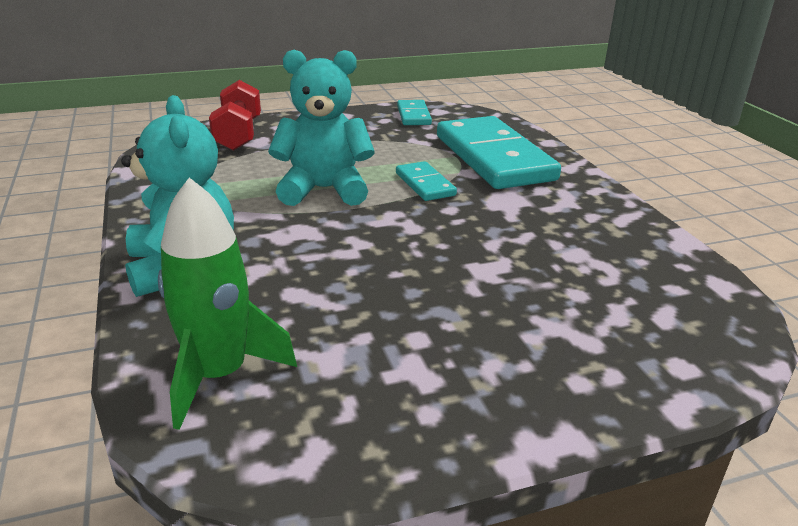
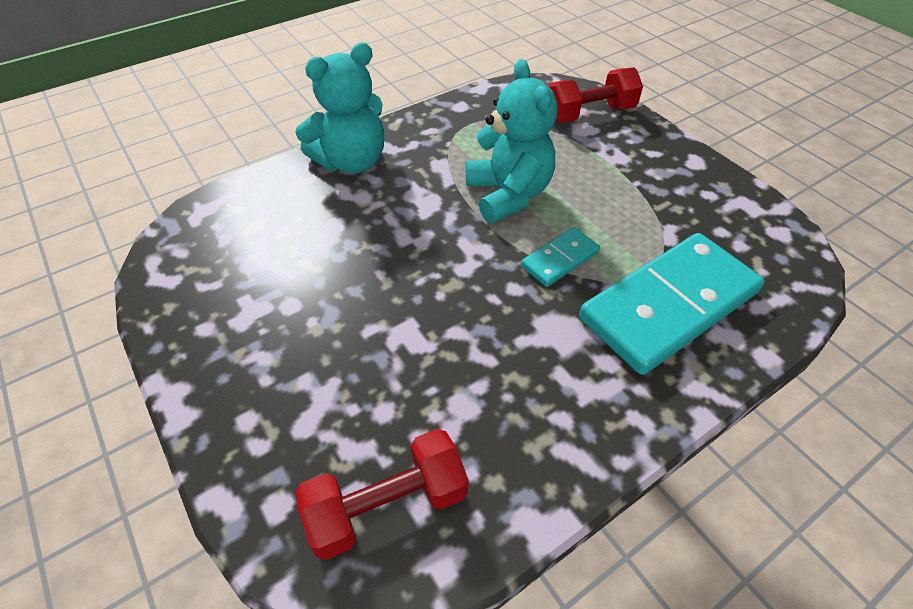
camera: 75 degrees right, 20 degrees up
(219, 375) = (235, 217): green rocket -> none
(413, 115) = (743, 214): turquoise domino -> none
(674, 303) = (387, 505): none -> red dumbbell

